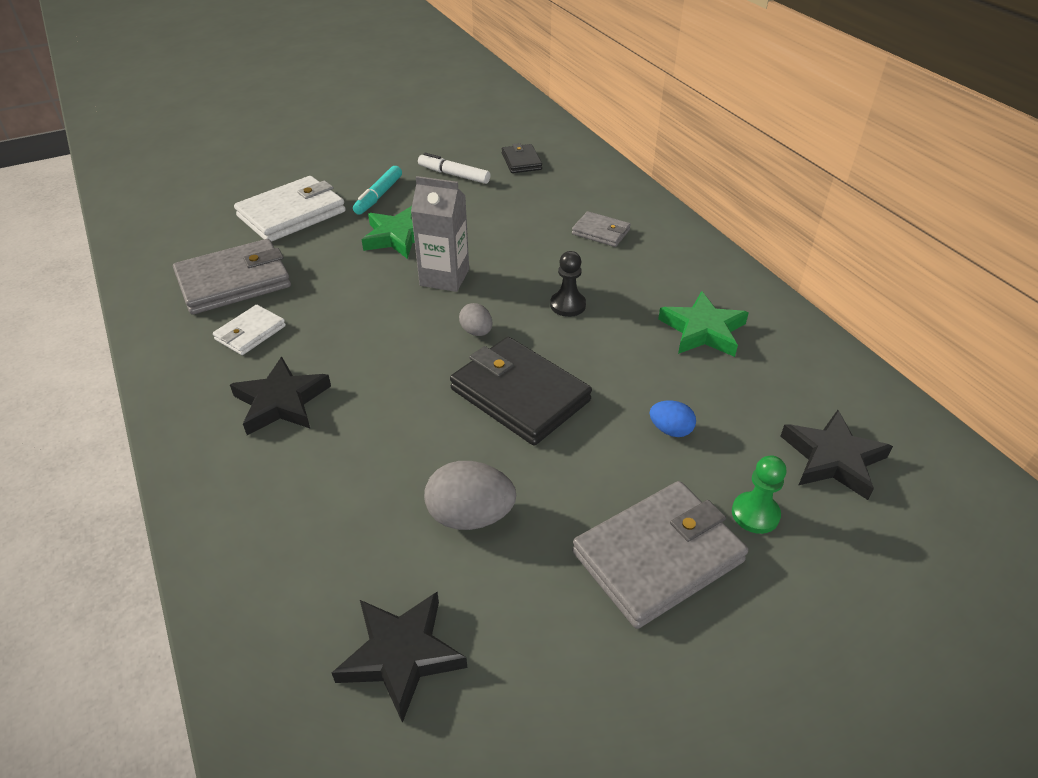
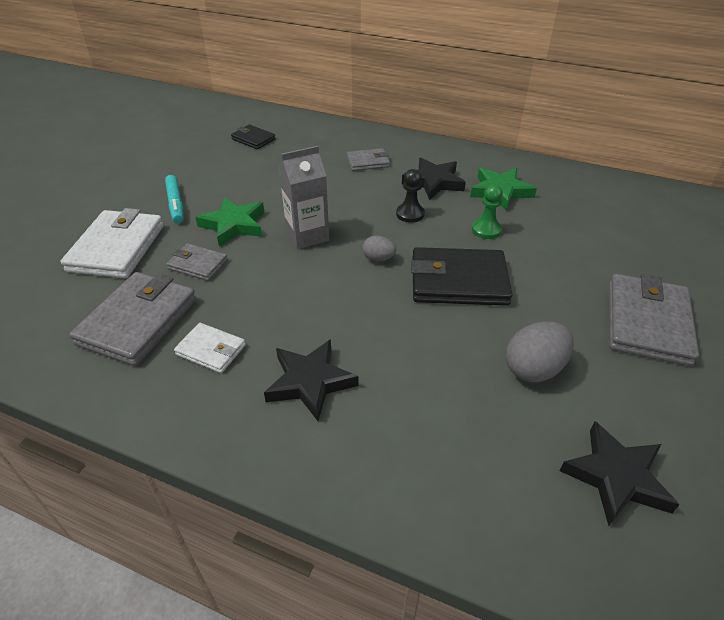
camera: 40 degrees left, 0 degrees up
(250, 333) = (211, 350): white wallet -> white wallet turned 60 degrees counterclockwise
(328, 258) = (198, 264): none -> grey wallet
(454, 175) = (216, 166): white marker -> none
(670, 430) = (560, 253): blue egg -> none
(755, 514) = (653, 272): green pawn -> green pawn (486, 230)
(832, 459) = (644, 224): black star -> black star (433, 182)

